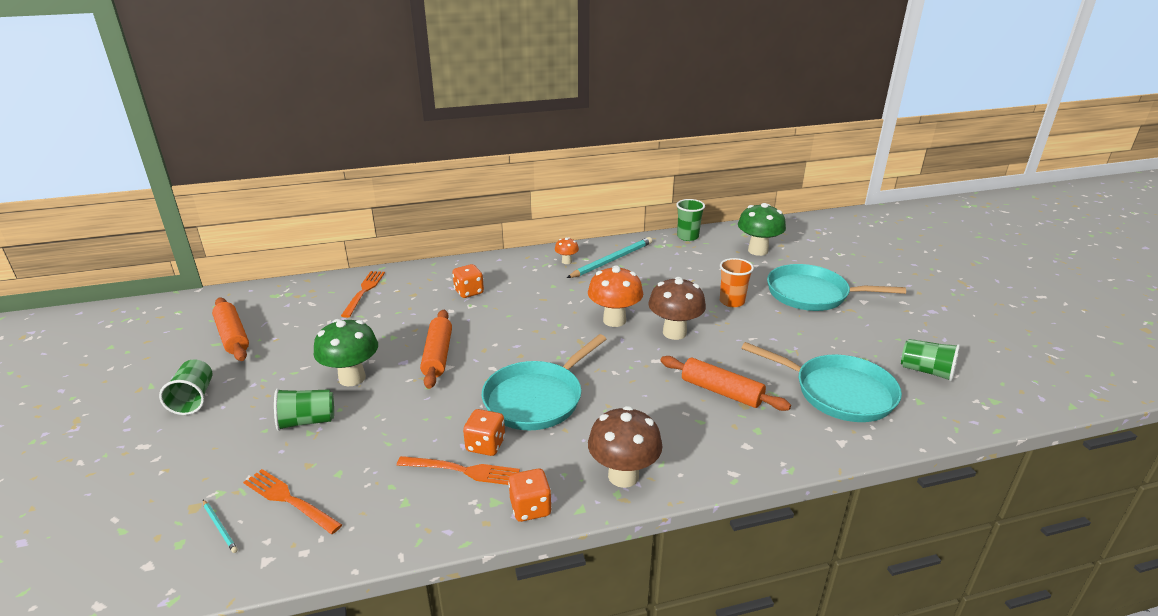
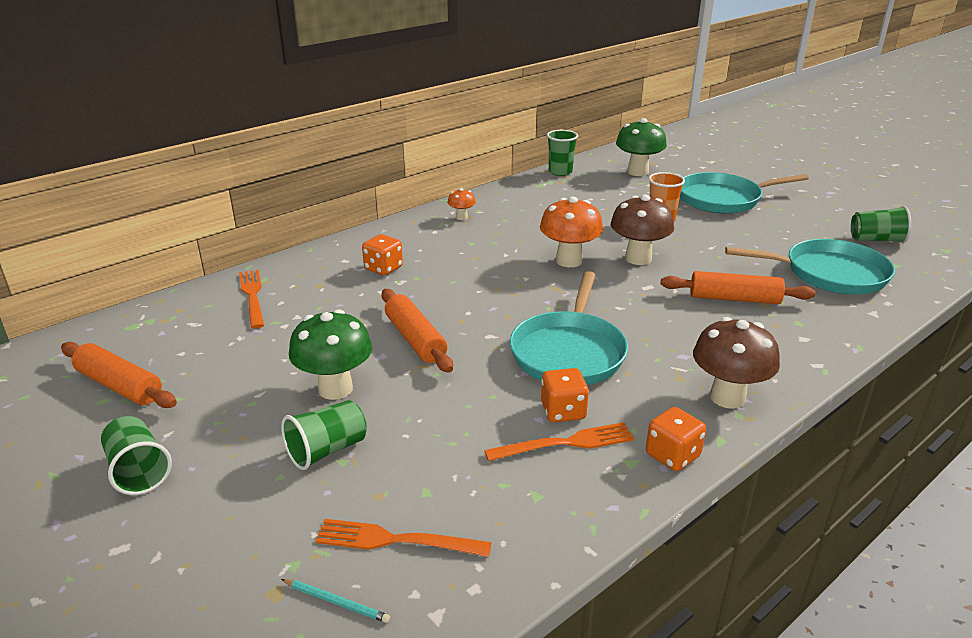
camera: 25 degrees left, 0 degrees up
(612, 260) = (508, 207): turquoise pencil -> none

